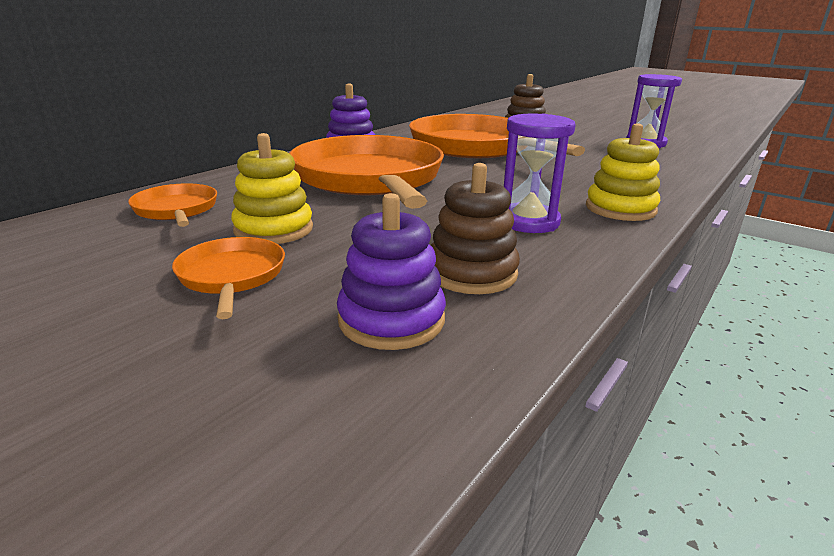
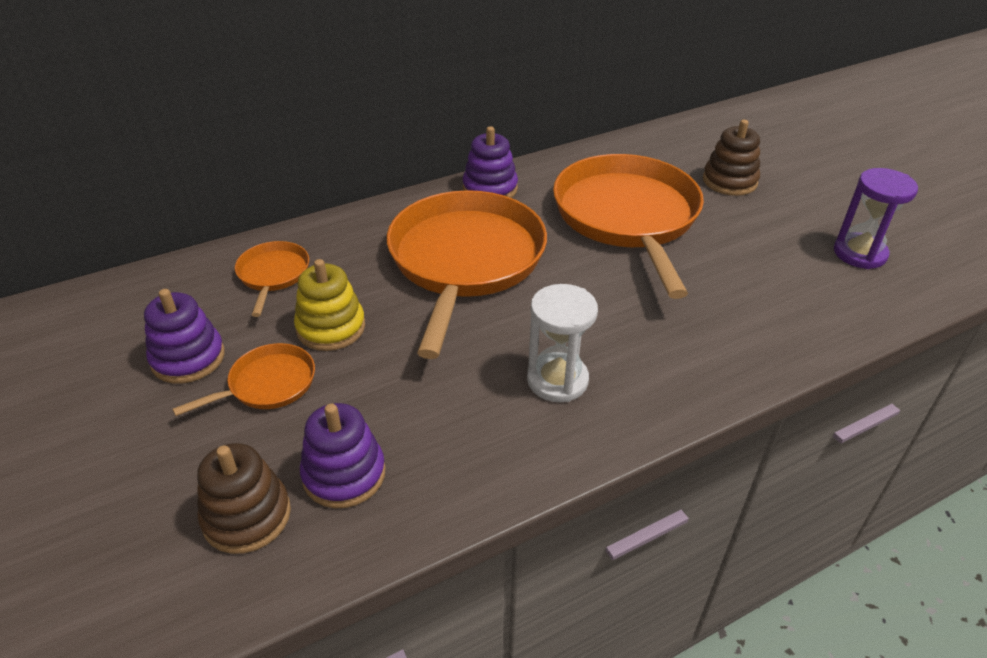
camera: 25 degrees right, 15 degrees up
(105, 277) = (188, 358): none -> purple stacking toy
(232, 276) = (268, 384): orange pan -> orange pan turned 45 degrees clockwise
(471, 273) = (444, 439): brown stacking toy -> brown stacking toy (247, 516)
(528, 222) = (557, 380): purple hourglass -> white hourglass
(620, 209) = (673, 385): yellow stacking toy -> none

